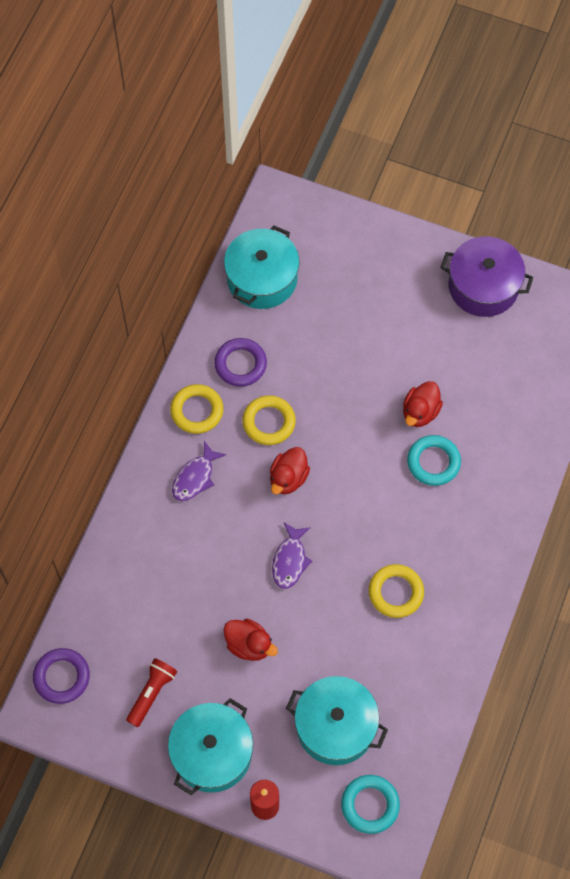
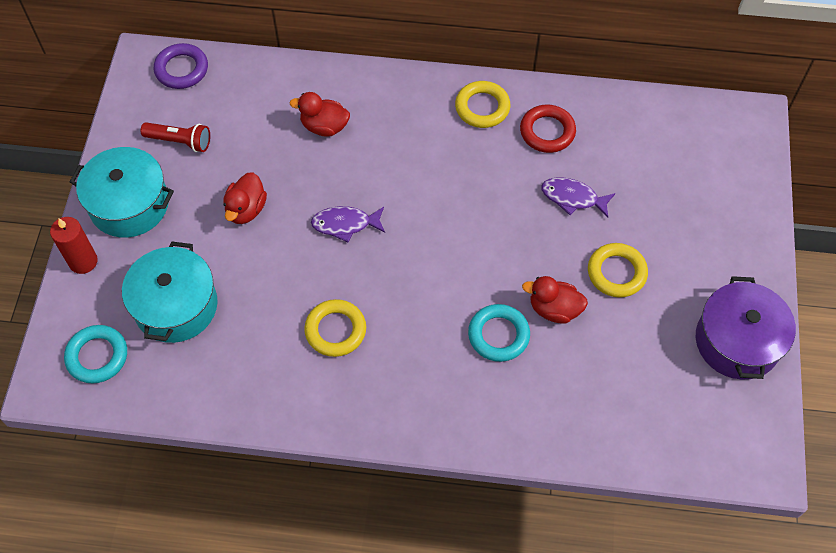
camera: 75 degrees right, 5 degrees down
(195, 477) = (410, 123): purple fish -> purple fish (573, 198)
(240, 364) = (547, 132): purple ring -> red ring
(262, 278) = (652, 127): turquoise pot -> none
(269, 422) = (491, 171): yellow ring -> yellow ring (616, 273)
(288, 478) = (435, 202): red duck -> red duck (324, 127)

